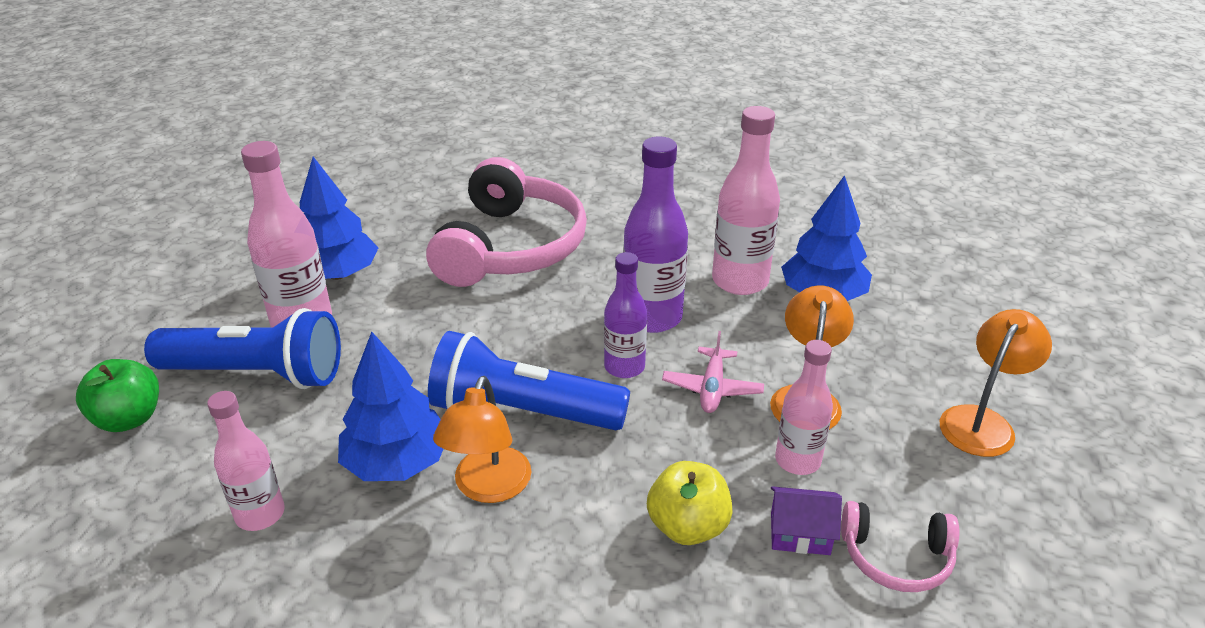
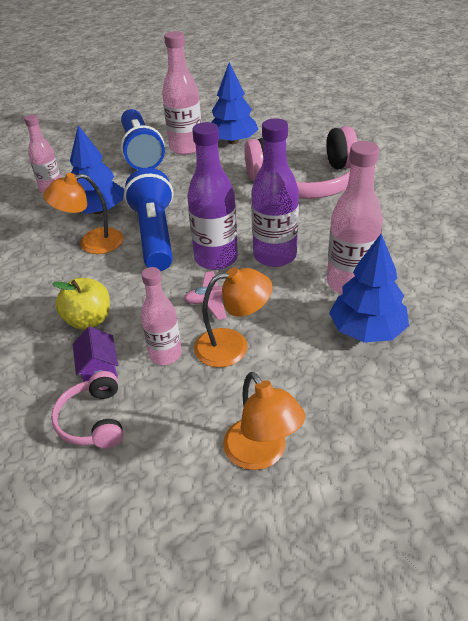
camera: 70 degrees right, 5 degrees up
(129, 419) = (95, 137): green apple -> none
(624, 367) = (216, 259): purple bottle -> purple bottle, size x1.56
(982, 422) = (262, 454): orange lamp -> orange lamp turned 45 degrees clockwise

